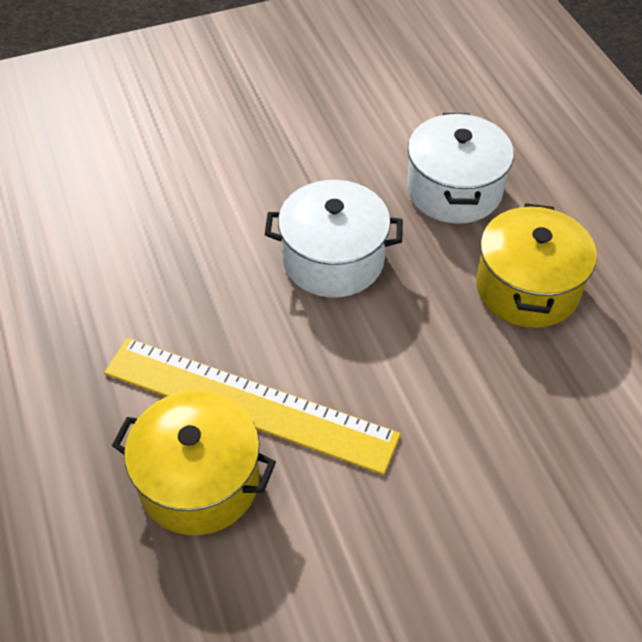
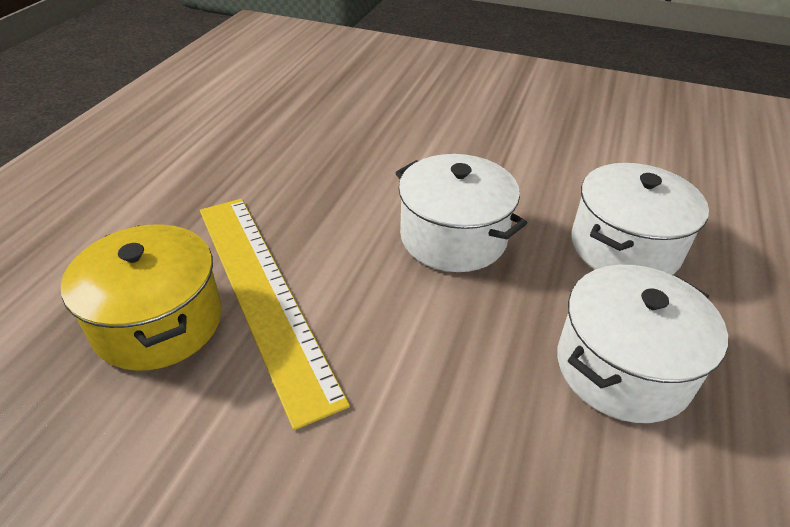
camera: 40 degrees right, 10 degrees down
(527, 288) = (623, 367): yellow pot -> white pot

